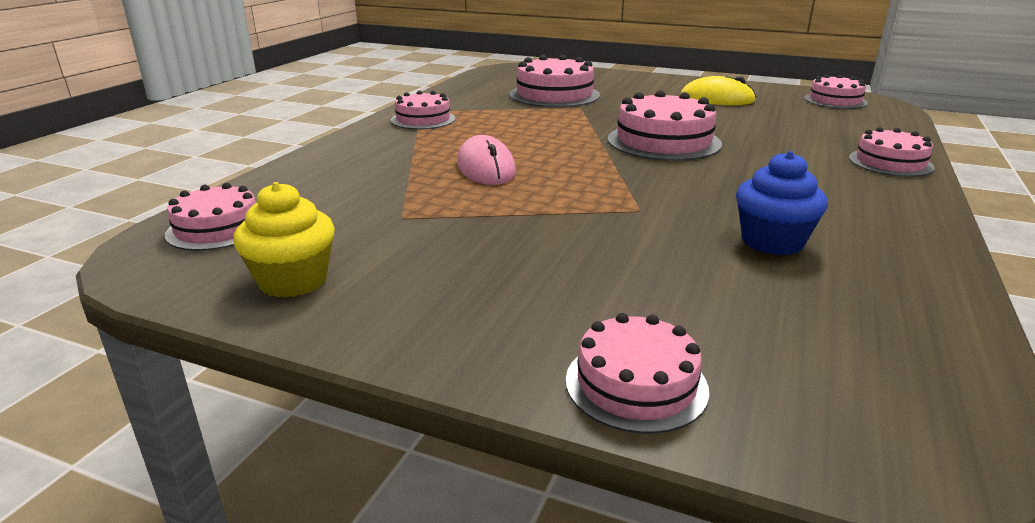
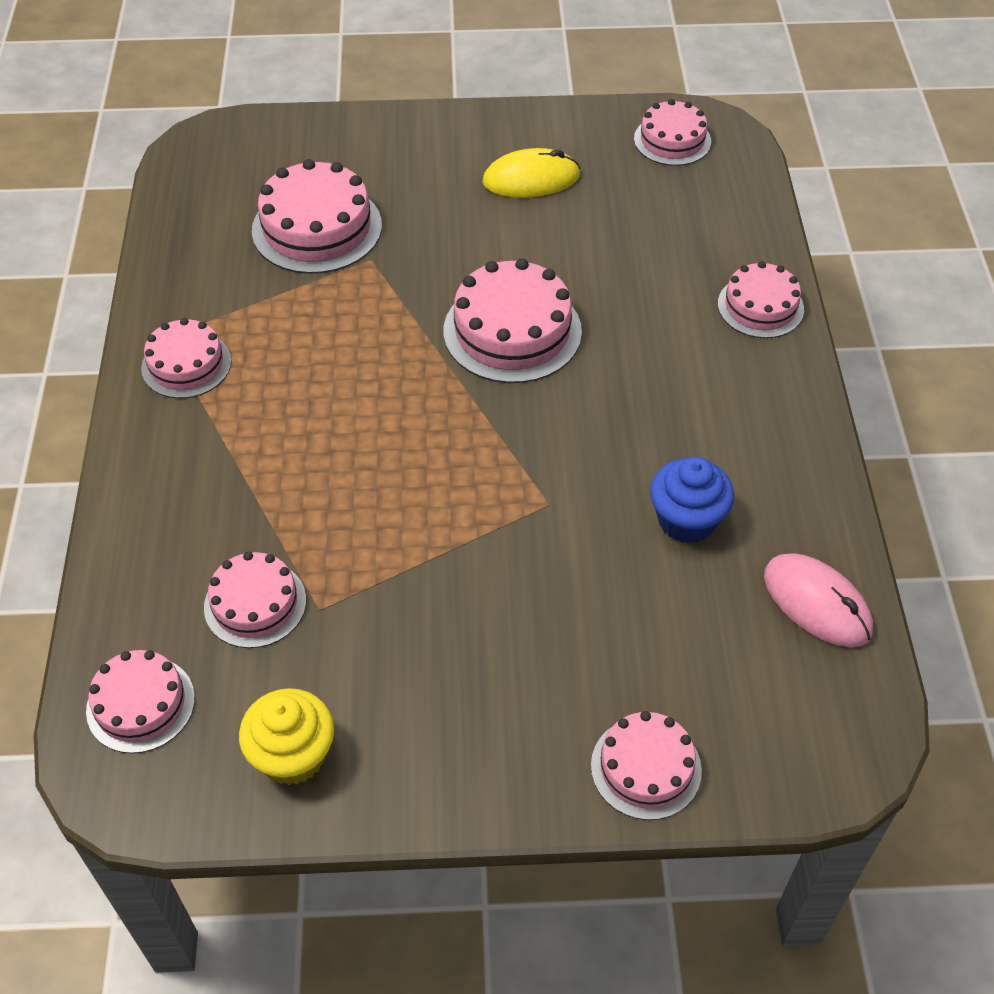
camera: 25 degrees left, 25 degrees up
(357, 205) = (255, 604): none -> pink cake
(486, 168) = (344, 469): pink mouse -> pink mouse (817, 603)

